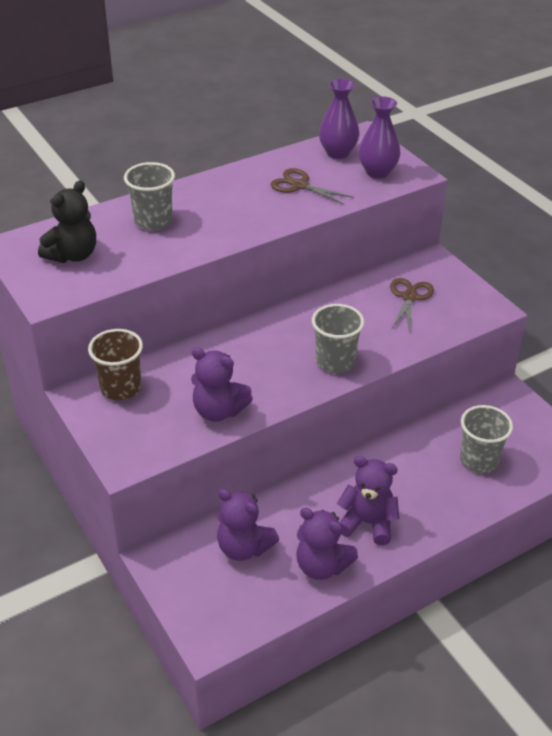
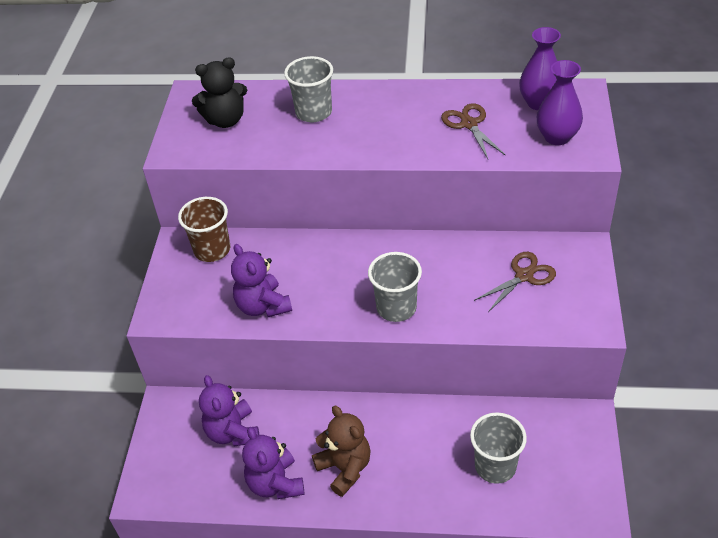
camera: 40 degrees right, 5 degrees up
(368, 523) = (345, 468): purple teddy bear -> brown teddy bear

